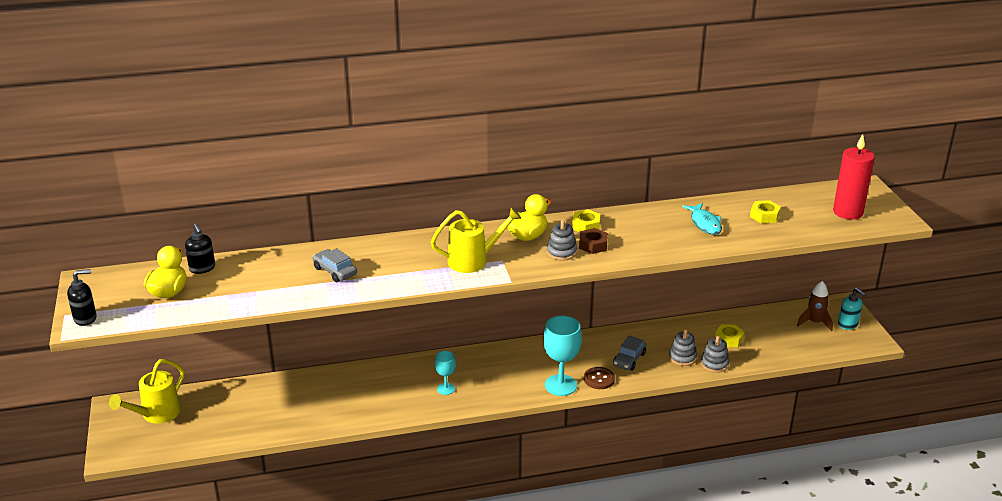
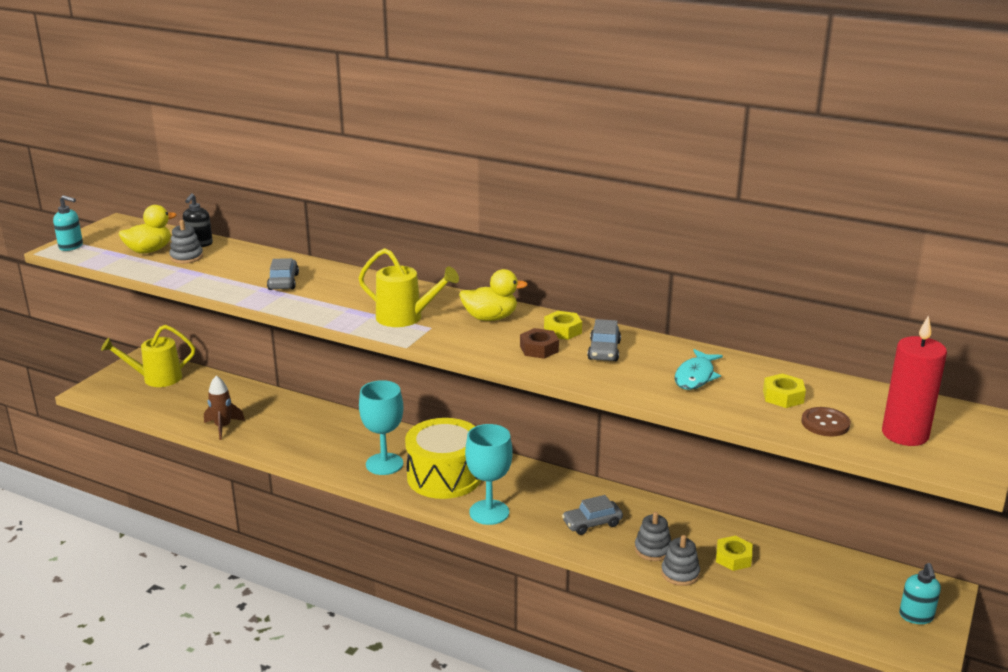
camera: 40 degrees right, 5 degrees down
(85, 318) = (71, 246): black soap dispenser -> turquoise soap dispenser
(446, 389) = (384, 464): turquoise goblet -> turquoise goblet, size x1.81
(498, 376) = (444, 476): none -> yellow drum
(562, 252) = (497, 343): grey stacking toy -> grey stacking toy (187, 257)
(599, 379) = (534, 526): brown button -> brown button (825, 423)
(631, 229) = (604, 351): none -> grey car
(814, 322) = (871, 592): brown rocket -> brown rocket (223, 427)

